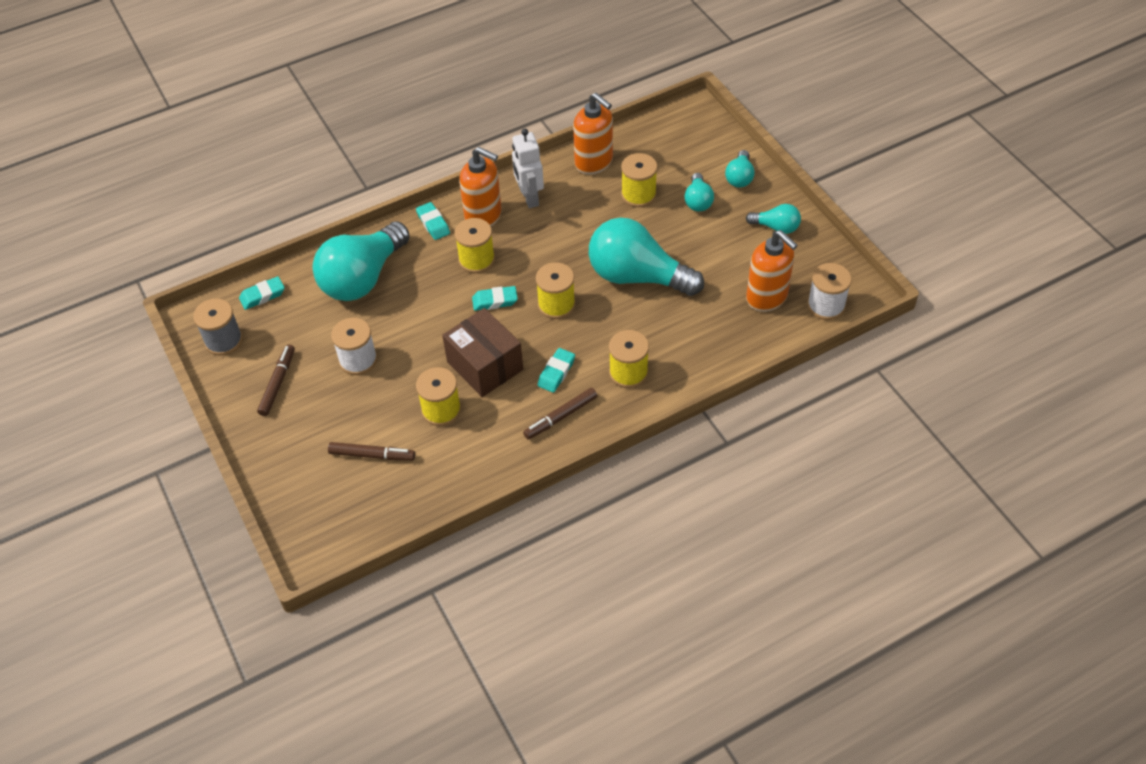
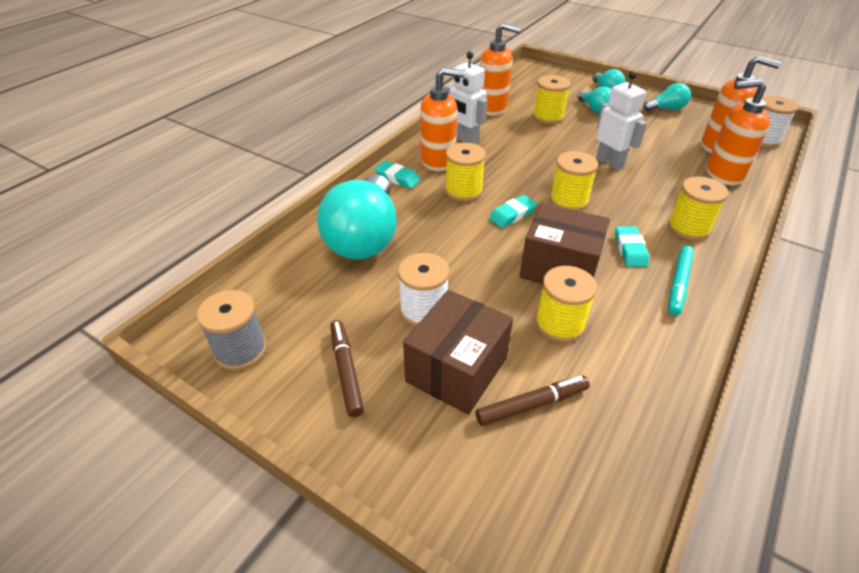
camera: 30 degrees left, 10 degrees down
(262, 295) = (261, 288): turquoise eraser -> none
(345, 412) = (456, 369): none -> brown box
(560, 417) = (678, 284): brown marker -> turquoise marker
(637, 276) = (609, 162): turquoise light bulb -> white robot
(730, 331) = (723, 174): none -> orange soap dispenser

